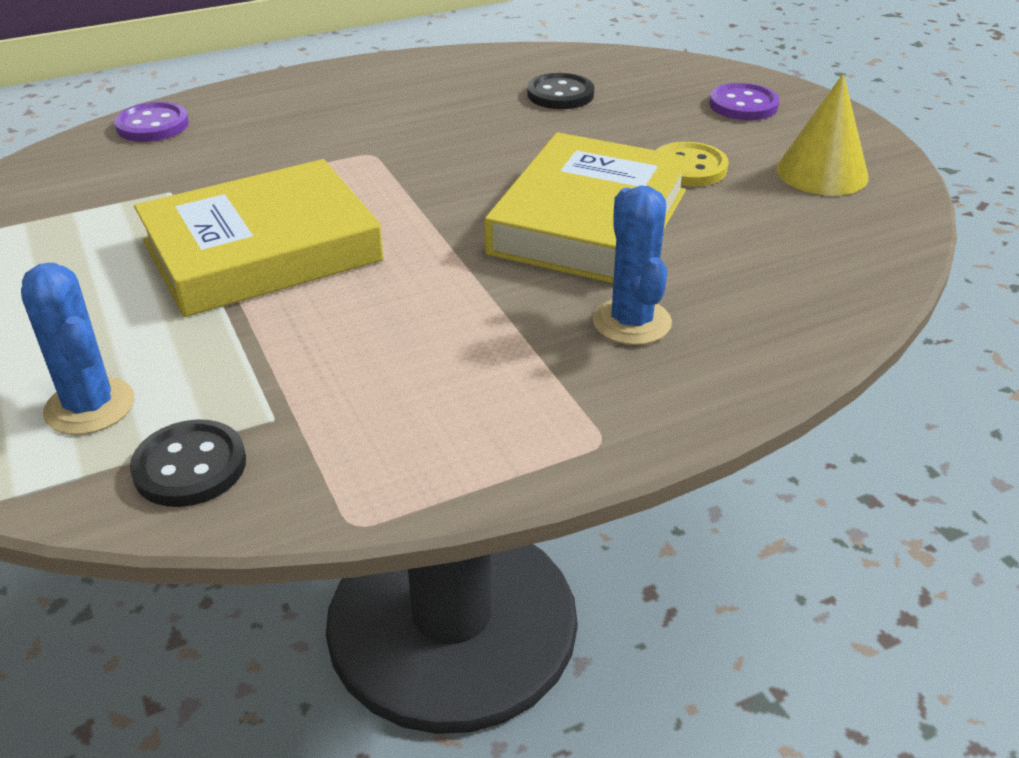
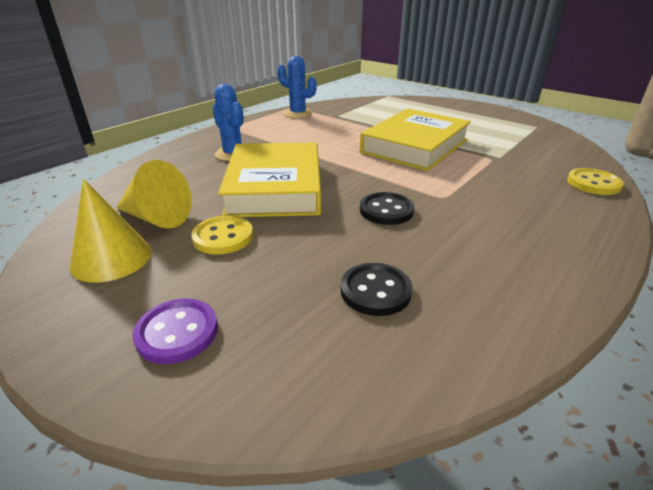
camera: 155 degrees right, 5 degrees down
(90, 406) = (393, 109): blue cactus -> blue cactus (298, 114)
(152, 125) = (593, 183): purple button -> yellow button
(190, 466) = (347, 107): black button -> black button (386, 210)
(776, 211) = (156, 218): none -> yellow cone

